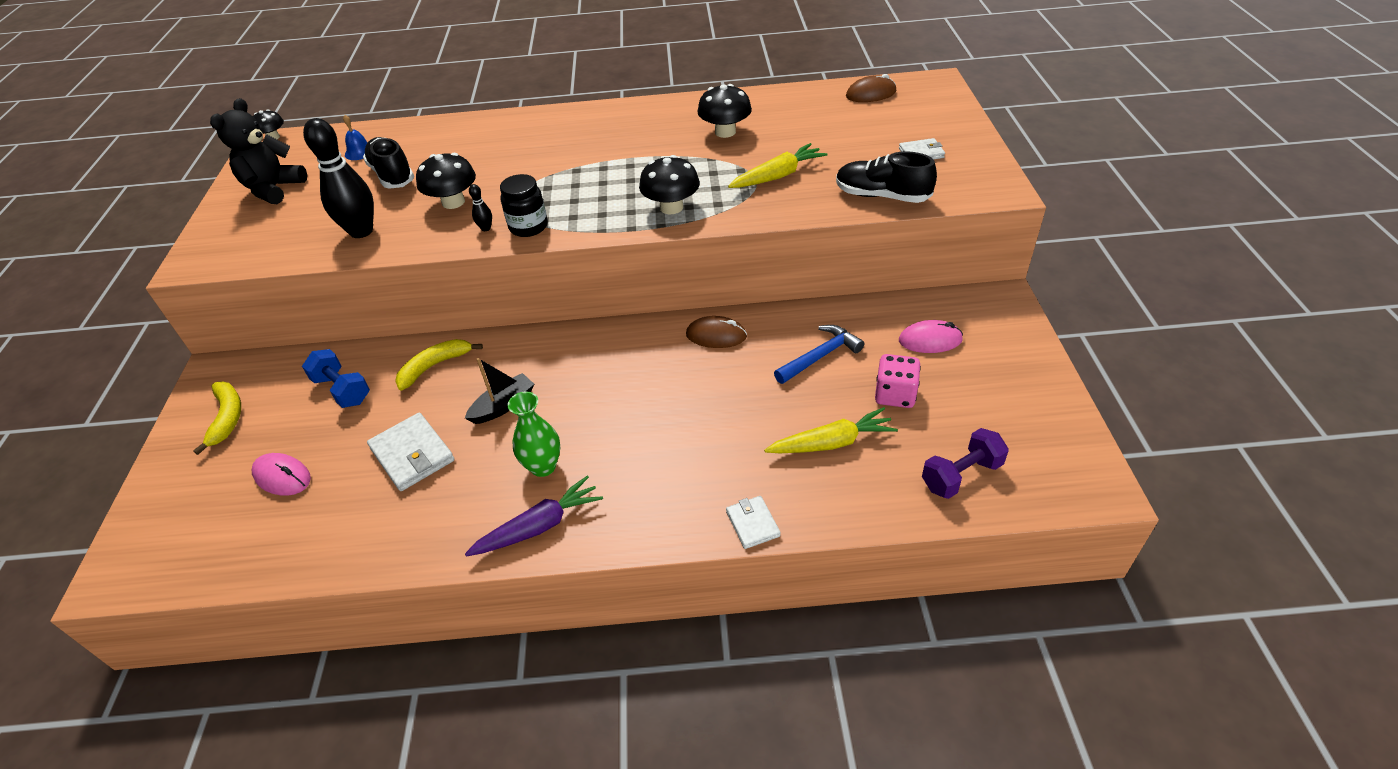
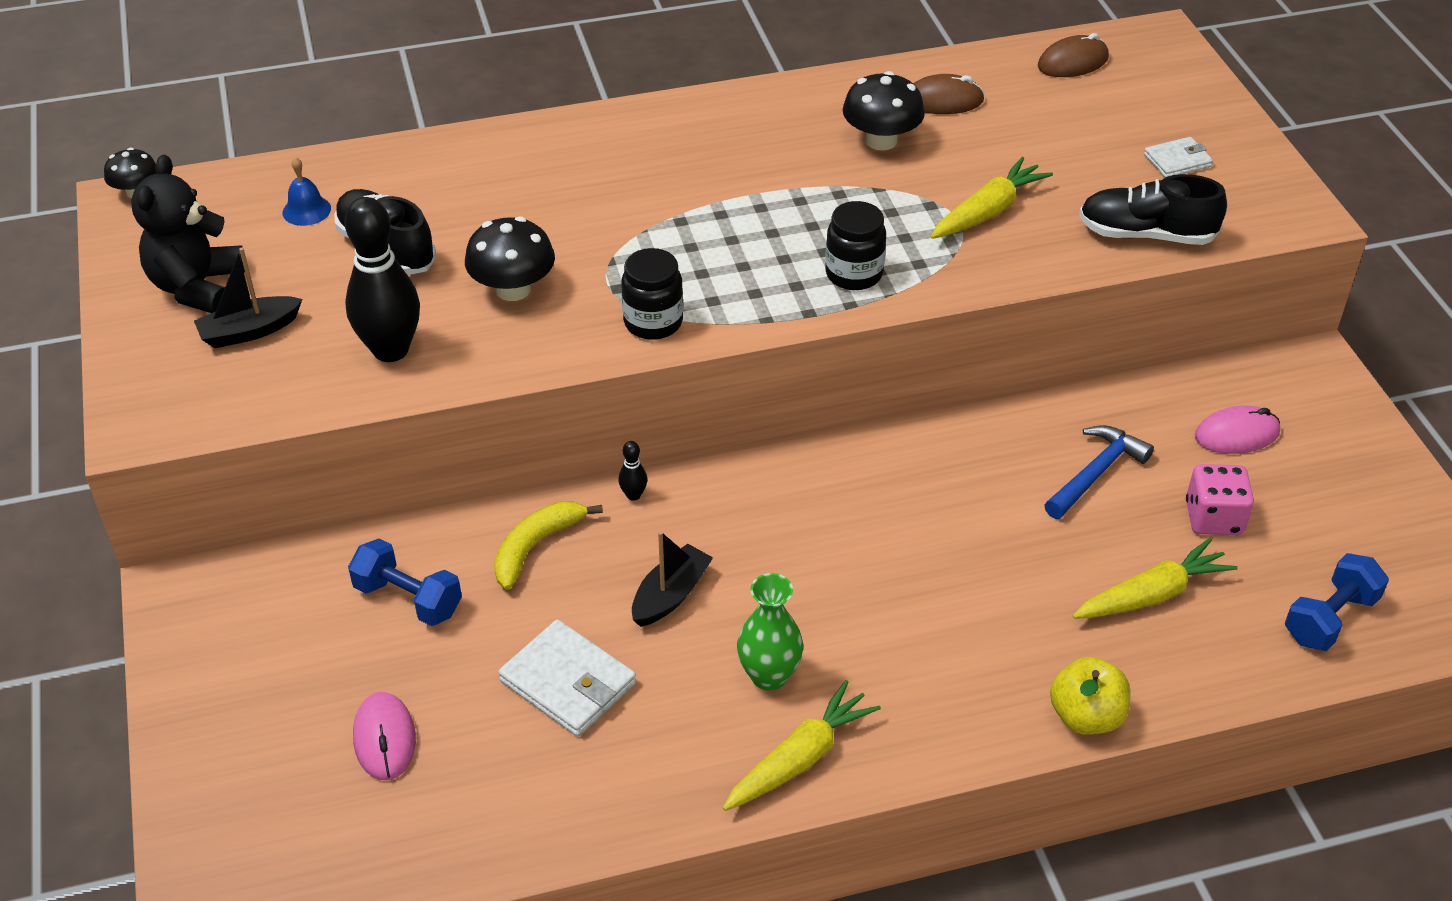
camera: 15 degrees left, 0 degrees up
(227, 418) = (245, 663): yellow banana -> none
(282, 477) = (385, 739): pink mouse -> pink mouse turned 60 degrees clockwise
(287, 215) = (249, 331): none -> black boat
(486, 228) = (588, 330): black bowling pin -> black bowling pin (633, 495)
(539, 526) = (800, 758): purple carrot -> yellow carrot
(671, 207) = (854, 274): black mushroom -> black jar
(716, 335) = (939, 456): brown mouse -> brown mouse (943, 100)
(752, 524) = (1086, 716): white wallet -> yellow apple
(961, 475) = (1330, 619): purple dumbbell -> blue dumbbell

